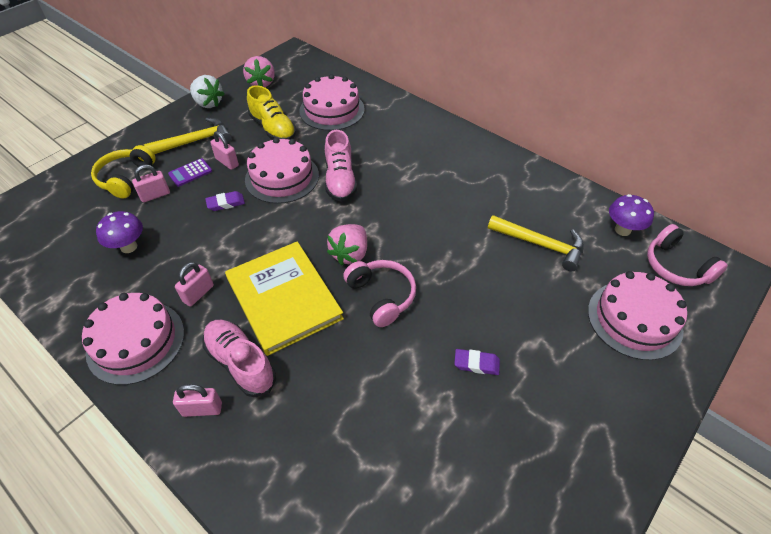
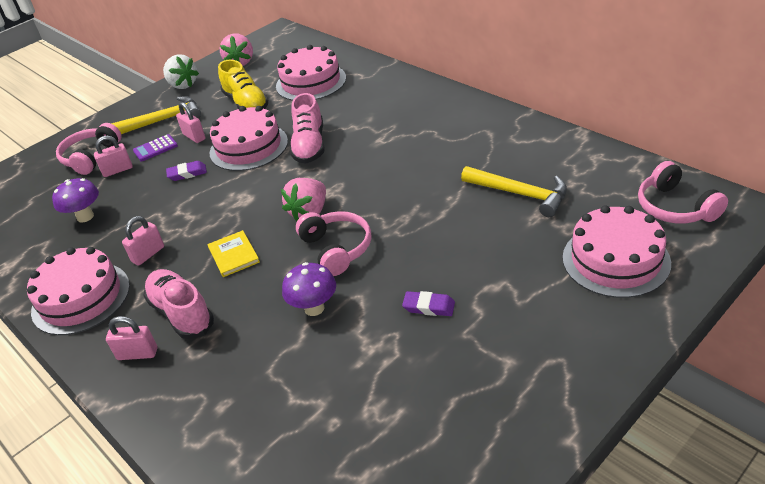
camera: 10 degrees right, 10 degrees down
(126, 178) = (91, 157): yellow headphones -> pink headphones
(283, 298) = (233, 255): yellow book -> yellow book, size x0.45
(622, 230) = (618, 175): purple mushroom -> purple mushroom (314, 308)

